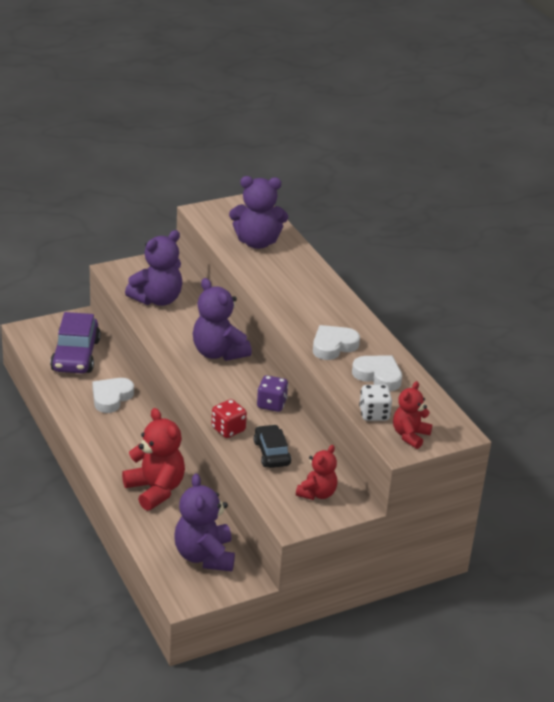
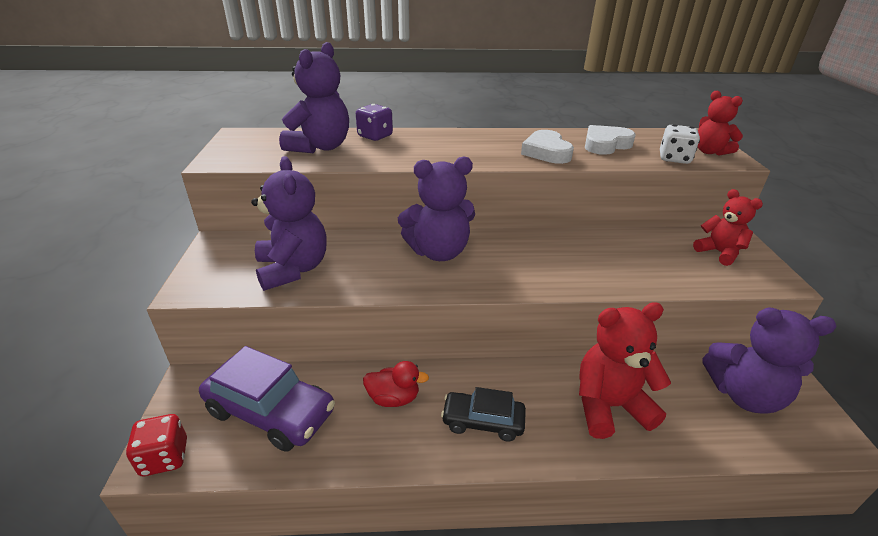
camera: 65 degrees left, 0 degrees up
(111, 397) = (393, 398): white heart -> red duck
(228, 429) = (596, 281): red dice -> red dice (164, 457)
(271, 404) = (553, 242): purple dice -> purple dice (375, 136)
(271, 453) = (646, 263): black car -> black car (483, 422)

